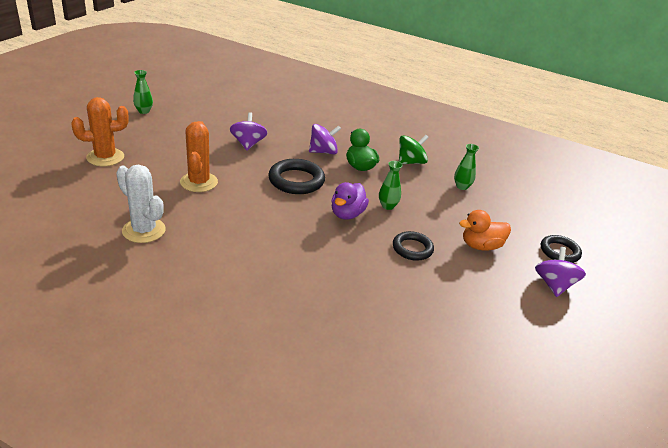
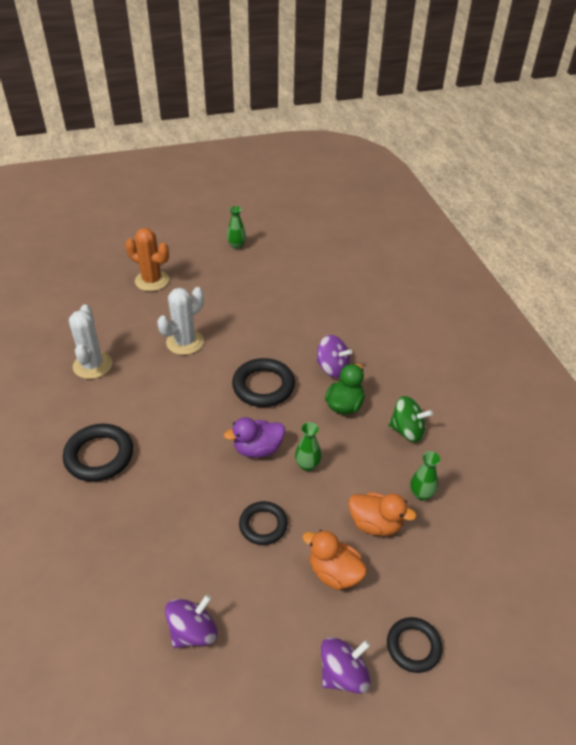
camera: 50 degrees right, 10 degrees up
(199, 182) = (185, 342): orange cactus -> white cactus
(246, 279) = (99, 456): none -> black ring
(248, 144) = (275, 323): purple spinning top -> purple spinning top (193, 631)
(463, 212) = (375, 524): none -> orange duck

